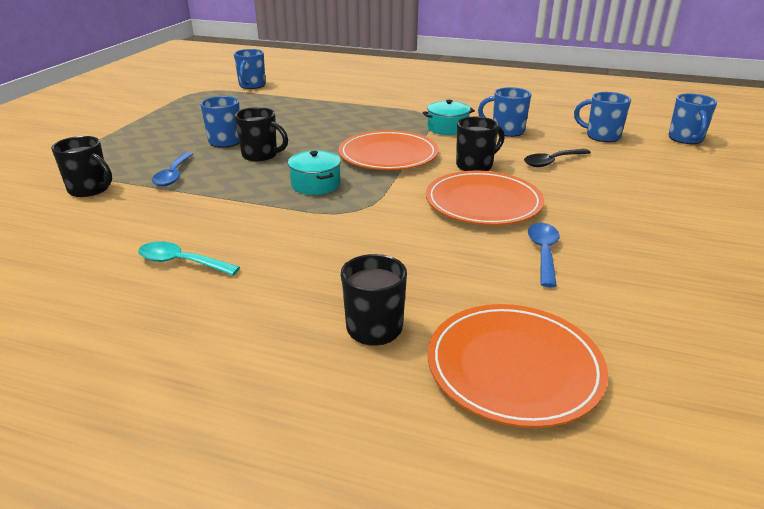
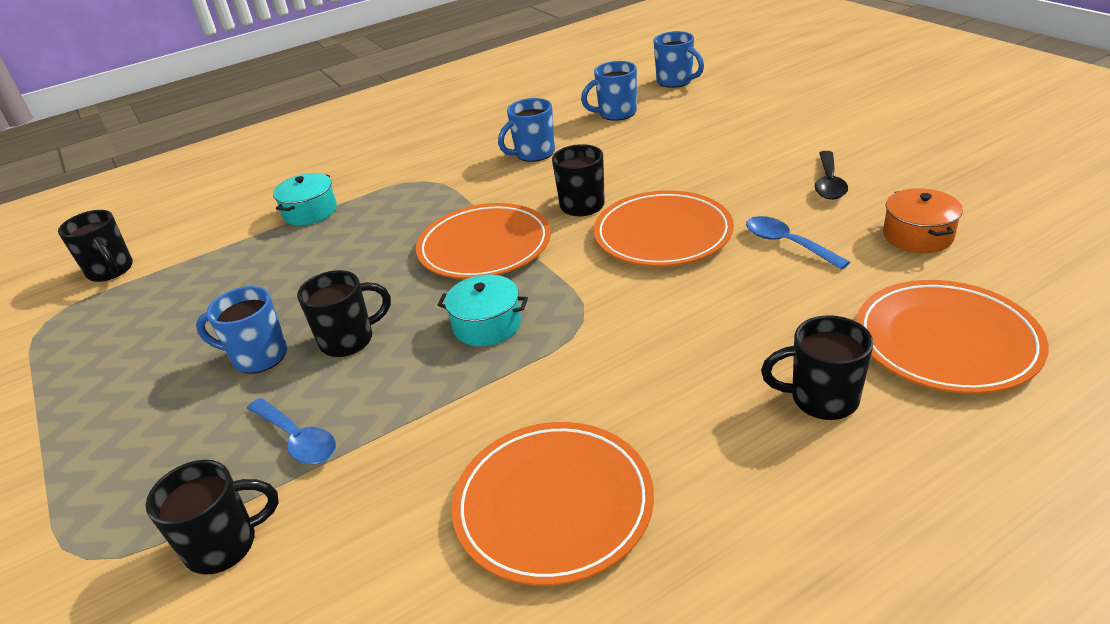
camera: 45 degrees left, 5 degrees up
(181, 262) = (553, 505): turquoise spoon -> orange plate
(252, 86) = (111, 270): blue mug -> black mug
(447, 128) = (475, 183): turquoise pot -> turquoise pot (310, 212)
(552, 162) = (631, 161): black spoon -> black spoon (829, 183)
(648, 309) = (917, 236): none -> orange pot

